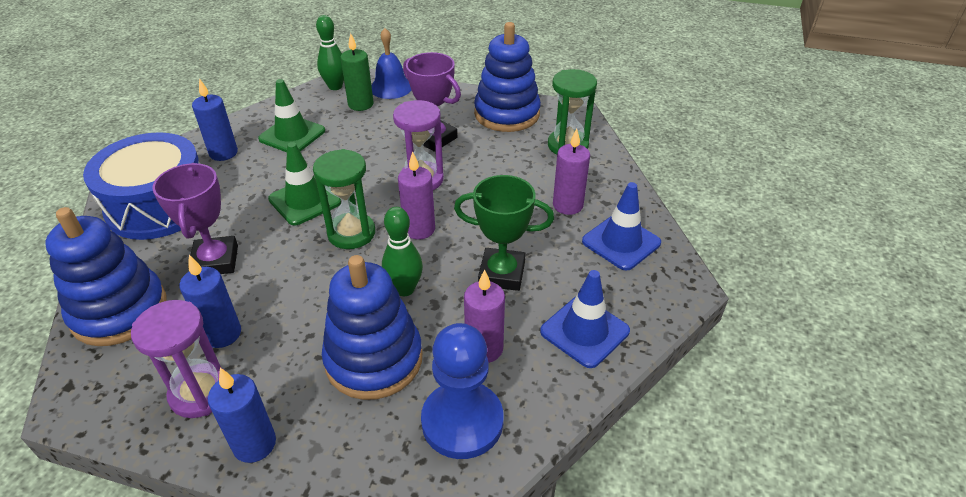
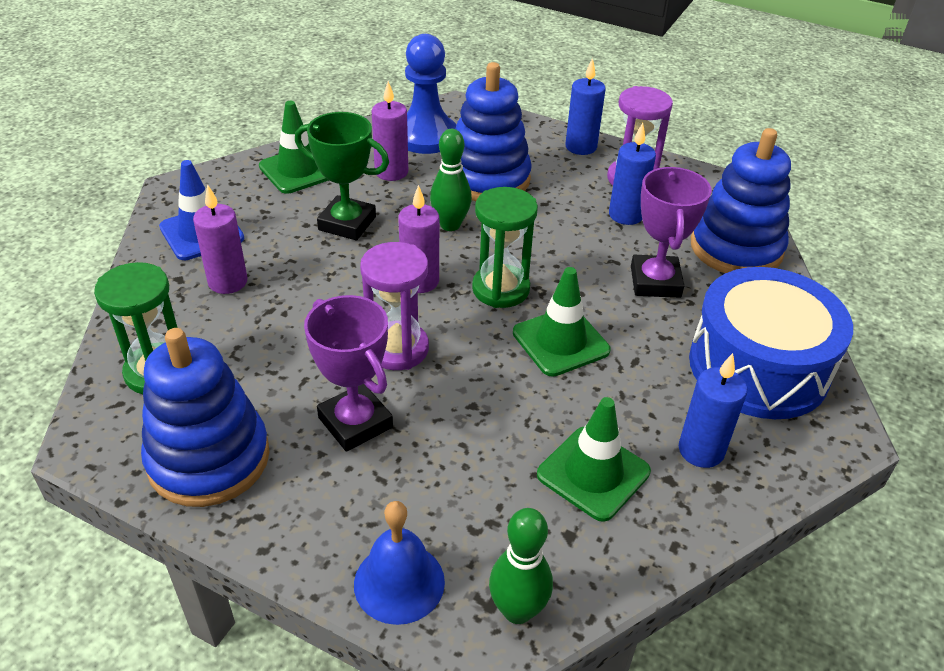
camera: 170 degrees left, 0 degrees up
(360, 104) = (468, 536): green candle -> none
(584, 331) = (298, 170): blue traffic cone -> green traffic cone

